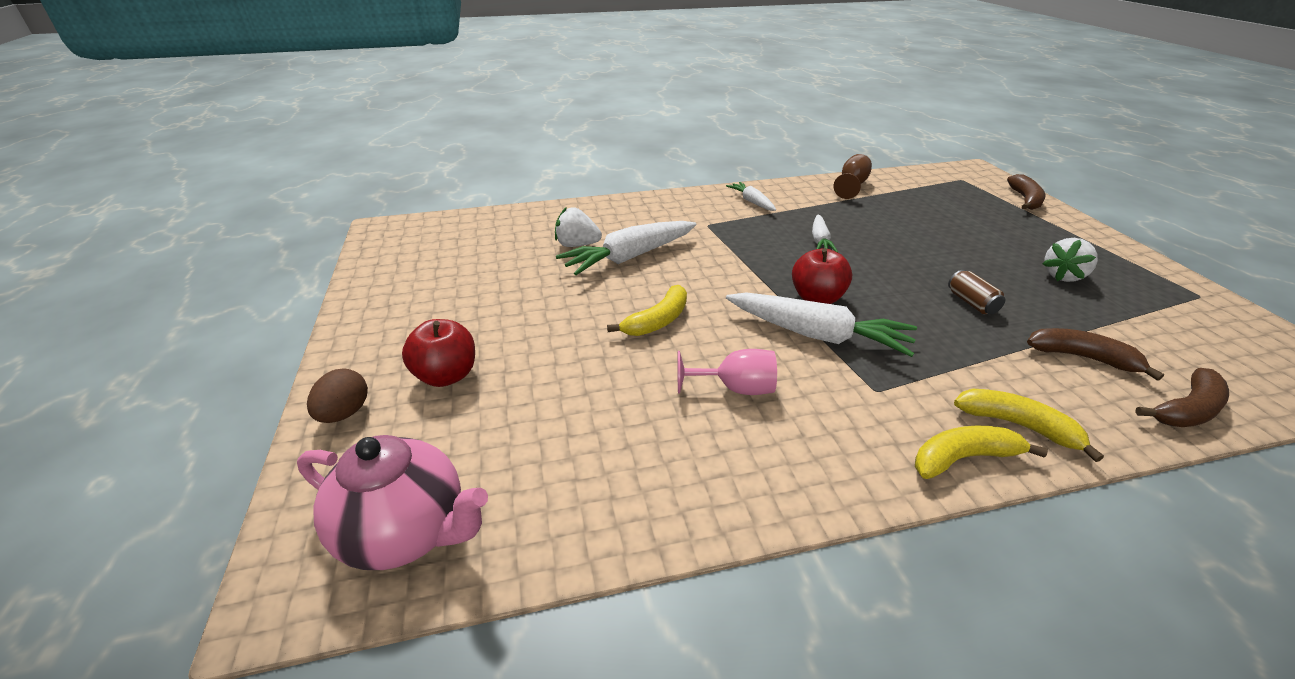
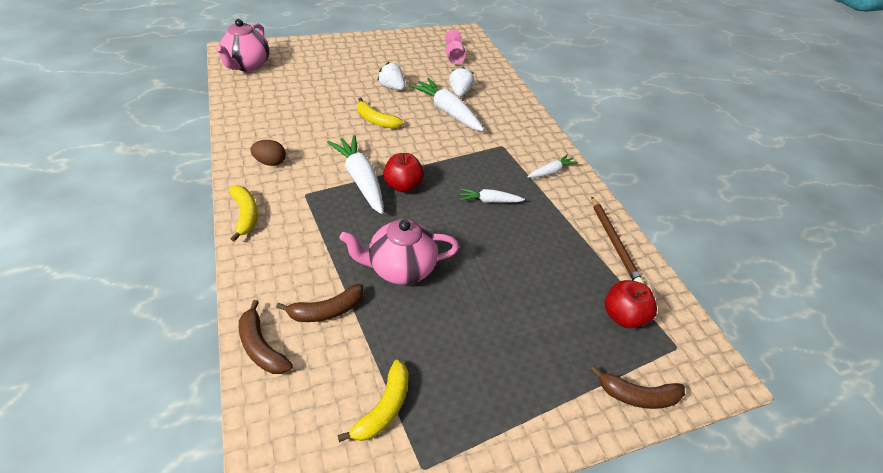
camera: 80 degrees right, 10 degrees up
(345, 413) = (312, 45): brown egg -> brown egg (270, 162)
(446, 375) = (333, 64): red apple -> red apple (622, 316)
(735, 388) = (313, 143): pink goblet -> pink goblet (454, 57)
(817, 335) = (360, 179): white carrot -> white carrot turned 135 degrees clockwise
(851, 185) = (614, 242): brown goblet -> brown pencil
(971, 303) = (400, 268): brown can -> pink teapot
(1018, 425) = (265, 246): yellow banana -> yellow banana (384, 408)
(1063, 276) = (451, 353): white strawberry -> white strawberry (392, 87)
(1082, 357) = (327, 310): brown banana -> brown banana turned 45 degrees clockwise

